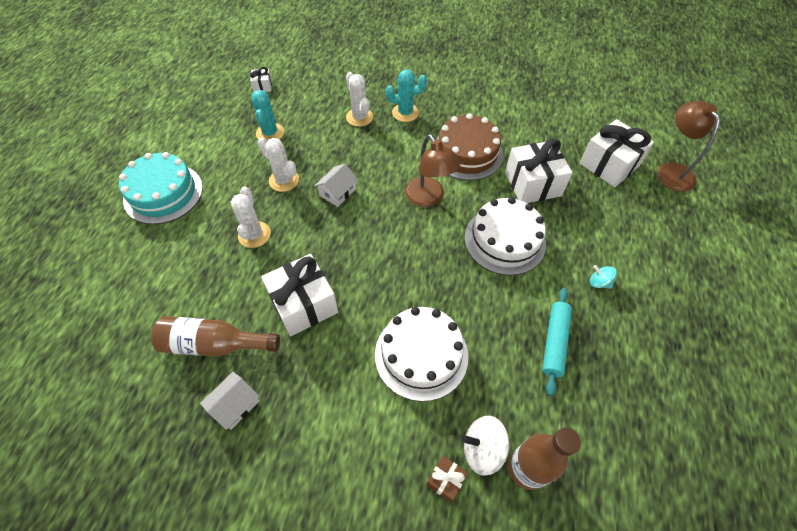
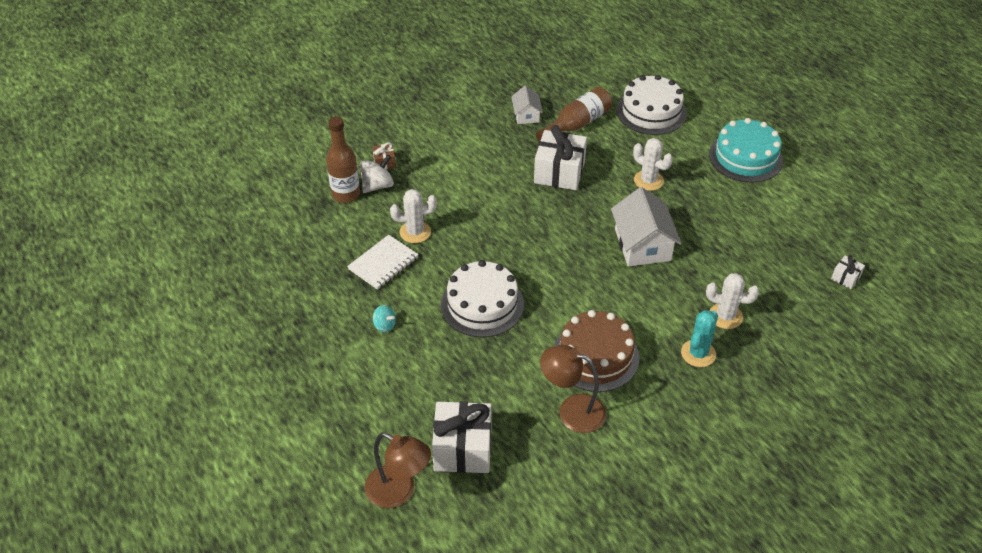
camera: 135 degrees right, 10 degrees down
(270, 133) = (763, 246): turquoise cactus -> none
(284, 180) = (690, 223): white cactus -> white cactus (415, 232)
(337, 192) = (642, 245): white house -> white house, size x1.79
(421, 354) = (458, 199): white cake -> white cake (651, 112)
(428, 198) = (574, 292): brown lamp -> brown lamp (572, 411)
(532, 184) = (510, 371): white gift -> none
(554, 342) = (383, 263): turquoise rolling pin -> white notebook
(599, 282) = (384, 325): turquoise spinning top -> turquoise spinning top turned 45 degrees clockwise

